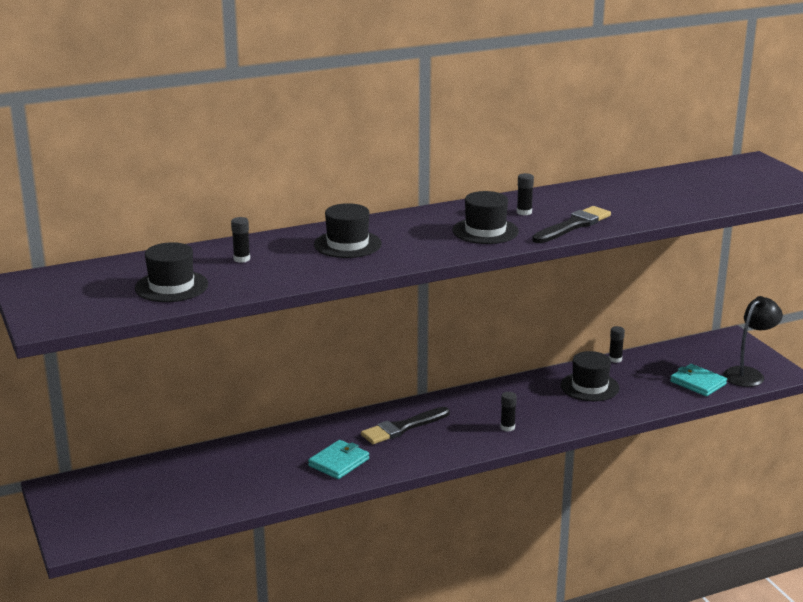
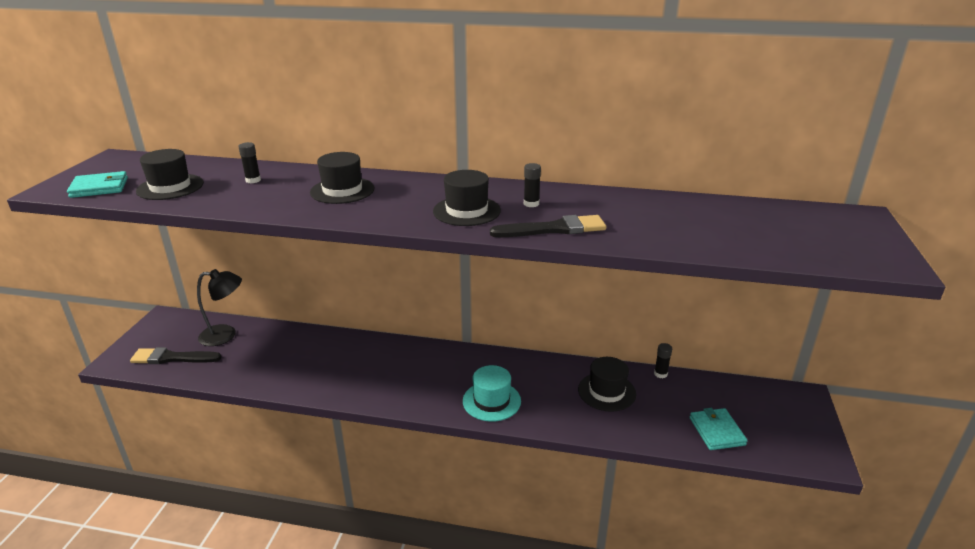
camera: 35 degrees right, 5 degrees up
(339, 462) = (335, 375): turquoise wallet -> turquoise wallet (99, 187)
(403, 428) = (415, 365): black brush -> black brush (172, 358)
(507, 427) = (491, 401): black glue stick -> turquoise hat
(748, 374) = (783, 444): black lamp -> black lamp (225, 335)

